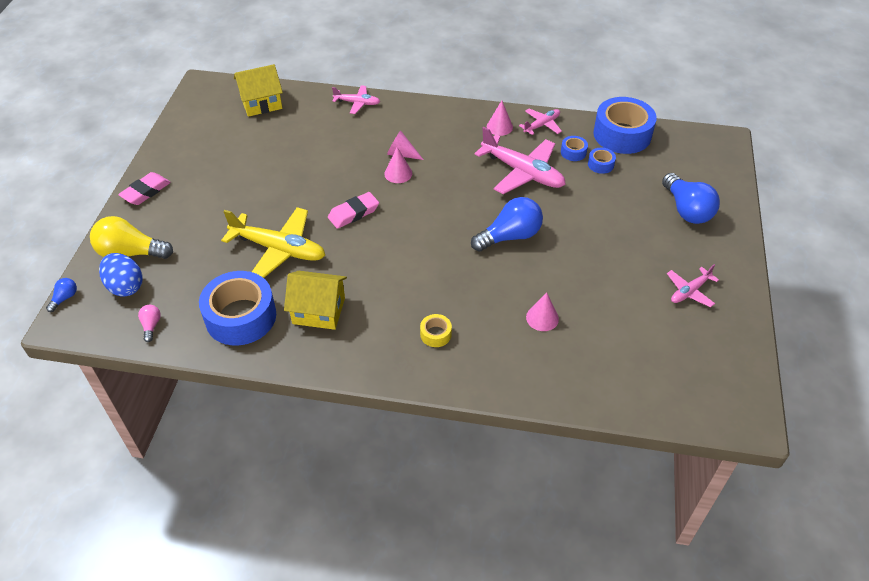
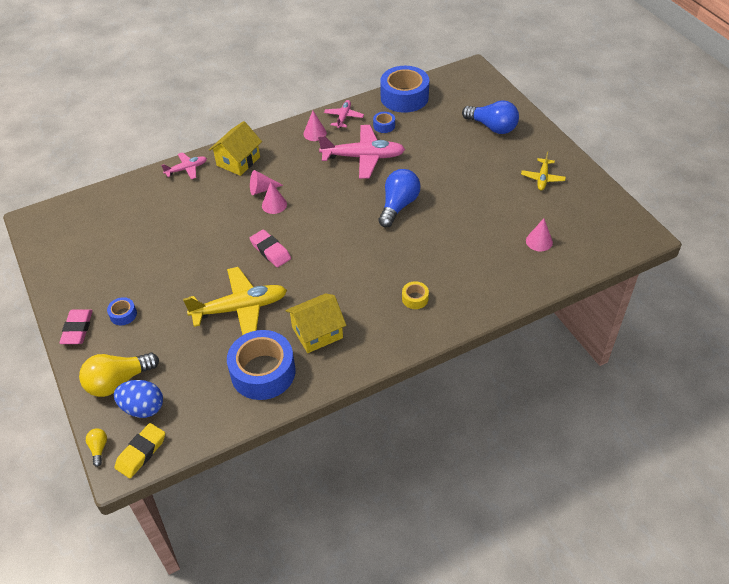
camera: 35 degrees left, 0 degrees up
(65, 298) = (99, 448): blue light bulb -> yellow light bulb
(88, 322) = (141, 452): none -> yellow eraser
(151, 326) = (198, 422): pink light bulb -> none
(261, 103) = (104, 208): yellow house -> yellow house (238, 161)
(353, 213) = (270, 251): pink eraser -> pink eraser turned 60 degrees counterclockwise
(542, 318) = (472, 247): pink cone -> pink cone (539, 241)
(600, 164) = (410, 125): blue tape -> blue tape (123, 314)
(689, 291) = (542, 178): pink plane -> yellow plane

